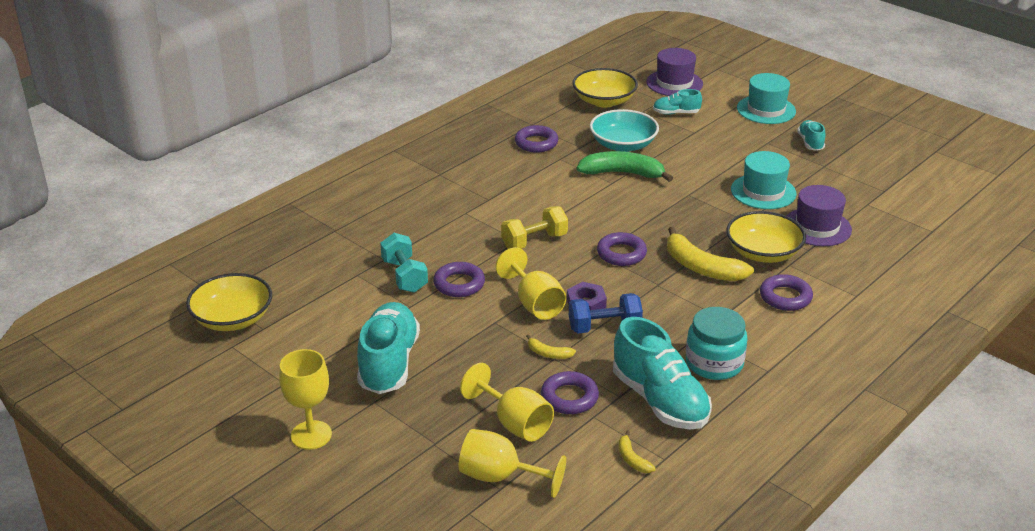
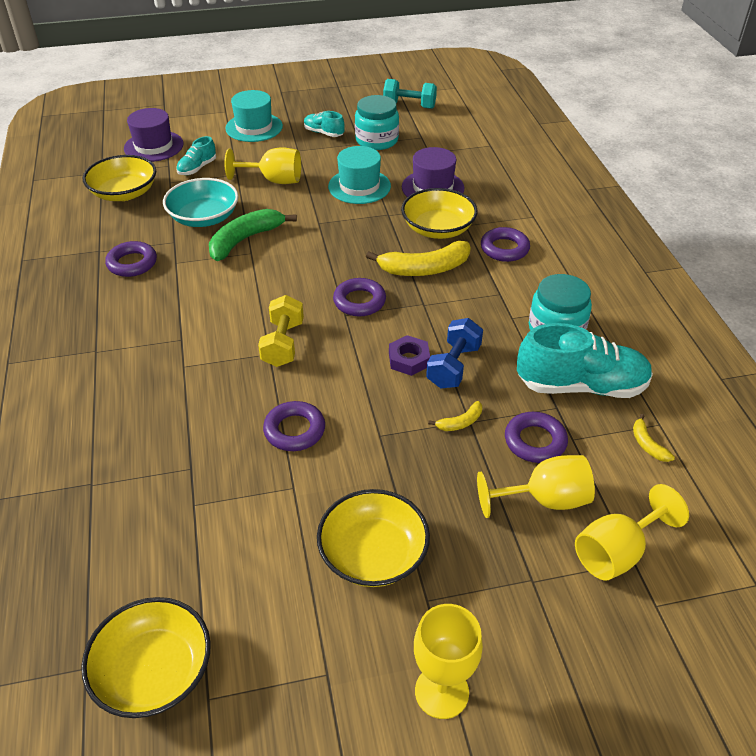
camera: 55 degrees left, 10 degrees up
(389, 363) = (373, 554): turquoise shoe -> yellow bowl
(404, 276) = (238, 466): turquoise dumbbell -> turquoise dumbbell (409, 106)
(535, 304) = (378, 393): yellow goblet -> yellow goblet (273, 180)
(632, 459) = (647, 444): yellow banana -> yellow banana turned 60 degrees clockwise
(842, 171) = (376, 140): none -> turquoise jar

